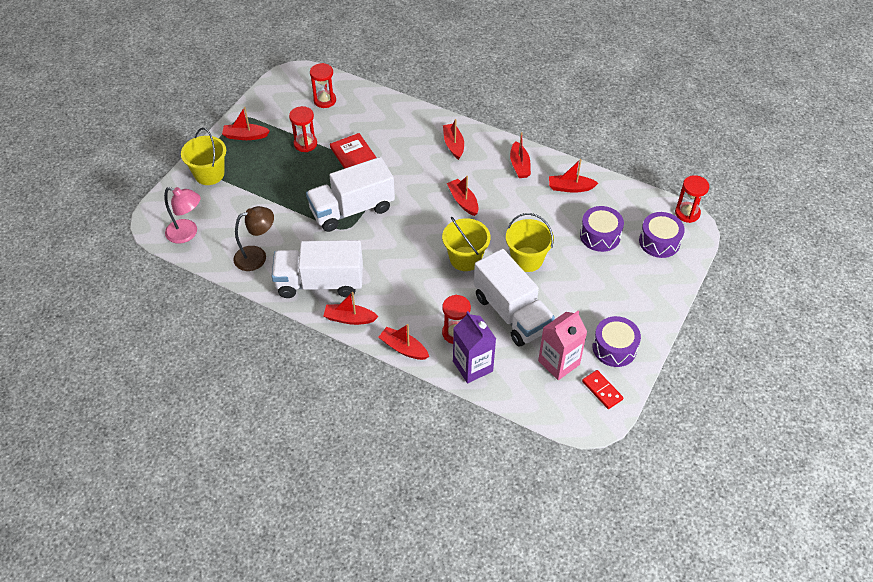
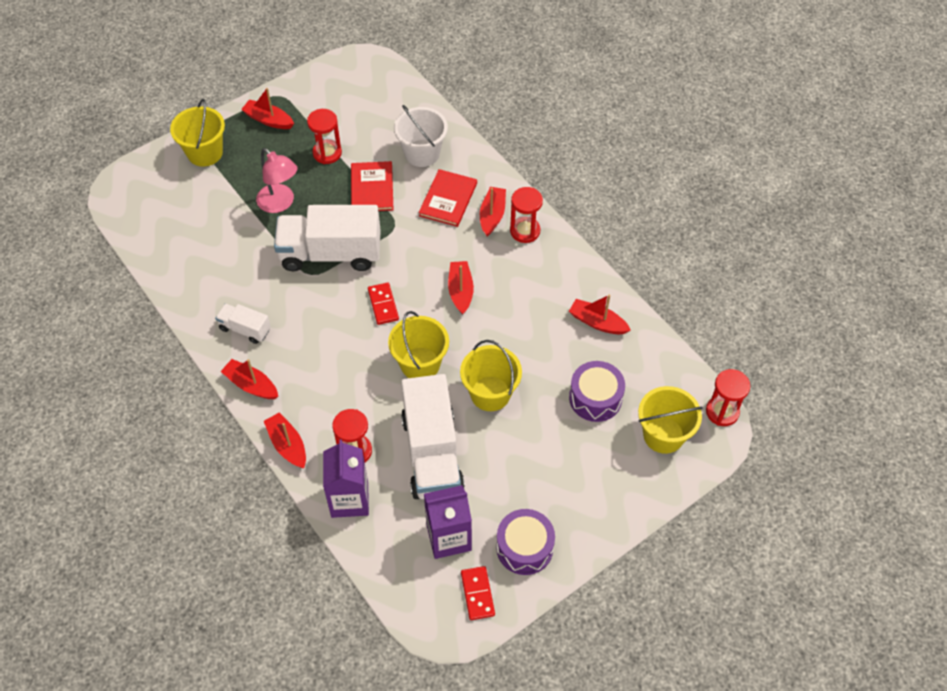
camera: 25 degrees right, 5 degrees up
(187, 233) = (143, 215): pink lamp -> pink lamp (280, 203)
(257, 256) = (198, 271): brown lamp -> none
(320, 283) = (245, 329): white truck -> white truck, size x0.48
(324, 100) = (379, 106): red hourglass -> red hourglass (525, 231)
(376, 121) = (422, 153): none -> white bucket
(413, 230) = (383, 305): none -> red domino
(415, 145) = (448, 199): none -> red book
(519, 165) = (554, 270): red boat -> none
(559, 362) = (449, 537): pink carton -> purple carton
(659, 242) = (663, 435): purple drum -> yellow bucket

